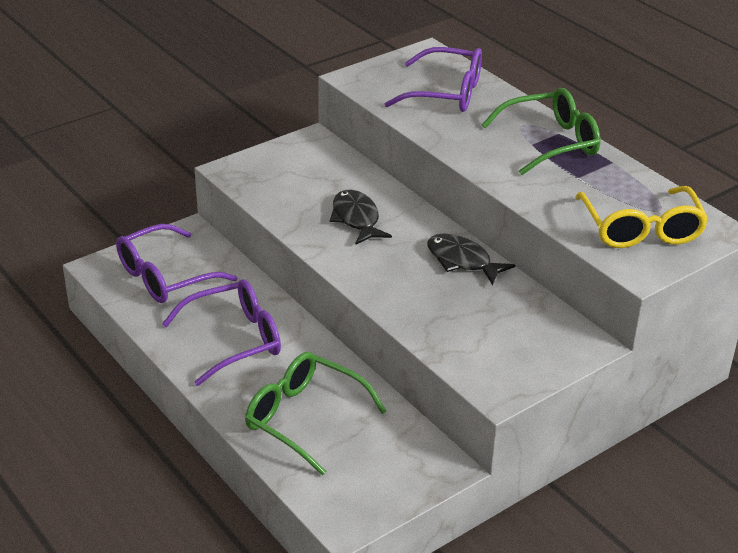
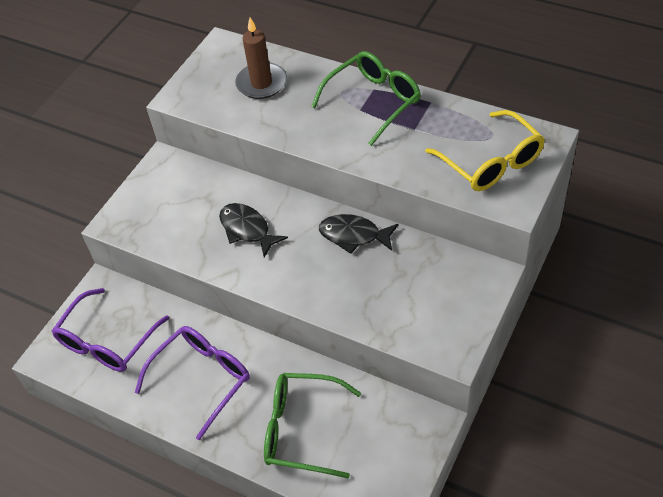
camera: 20 degrees left, 15 degrees up
(445, 93) = (261, 83): purple glasses -> brown candle

